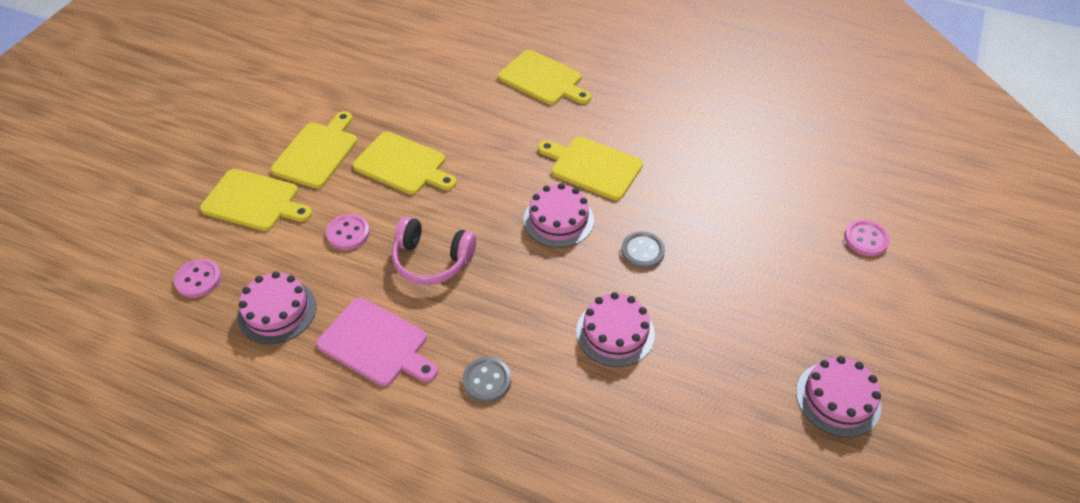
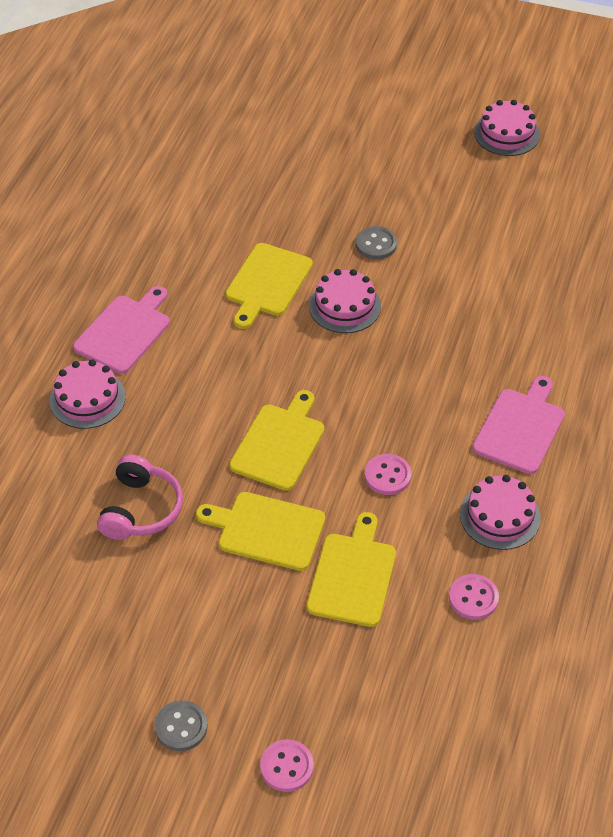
camera: 95 degrees left, 0 degrees up
(432, 260) = (413, 399): pink headphones -> pink headphones (141, 509)
(487, 380) = (541, 343): grey button -> grey button (181, 727)
(543, 79) = (125, 331): yellow cutting board -> pink cutting board
(615, 333) = (472, 261): pink cake -> pink cake (87, 398)
(865, 239) = (339, 102): pink button -> pink button (287, 767)

